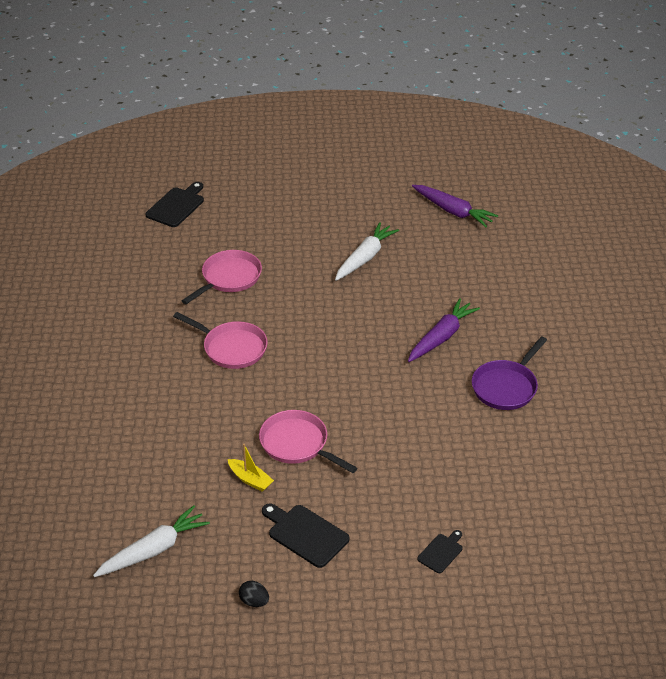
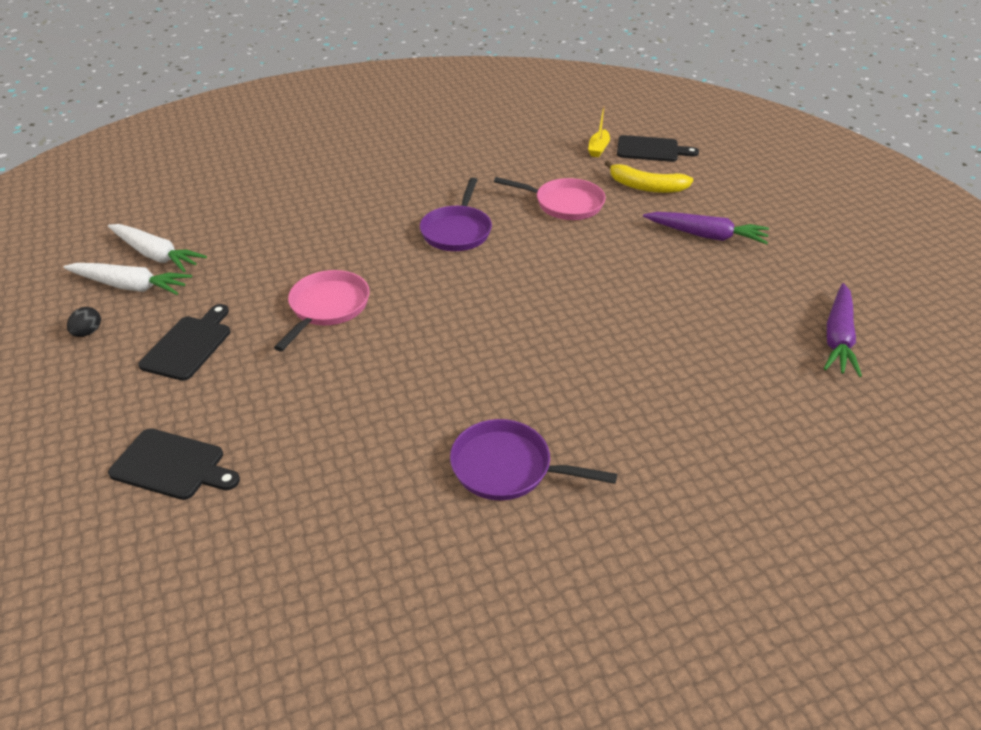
camera: 70 degrees right, 0 degrees up
(231, 348) = (457, 231): pink pan -> purple pan
(232, 228) = (646, 187): none -> yellow banana
(250, 479) = (264, 289): yellow boat -> yellow boat (598, 148)
(365, 257) = (675, 285): white carrot -> white carrot (131, 286)
(441, 337) = (572, 381): purple carrot -> purple carrot (706, 235)
(441, 552) = (172, 465): black cutting board -> black cutting board, size x1.70

